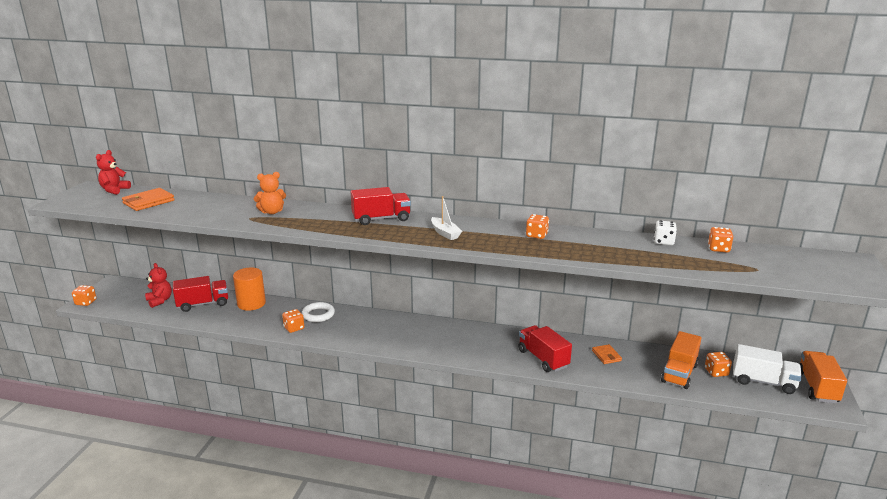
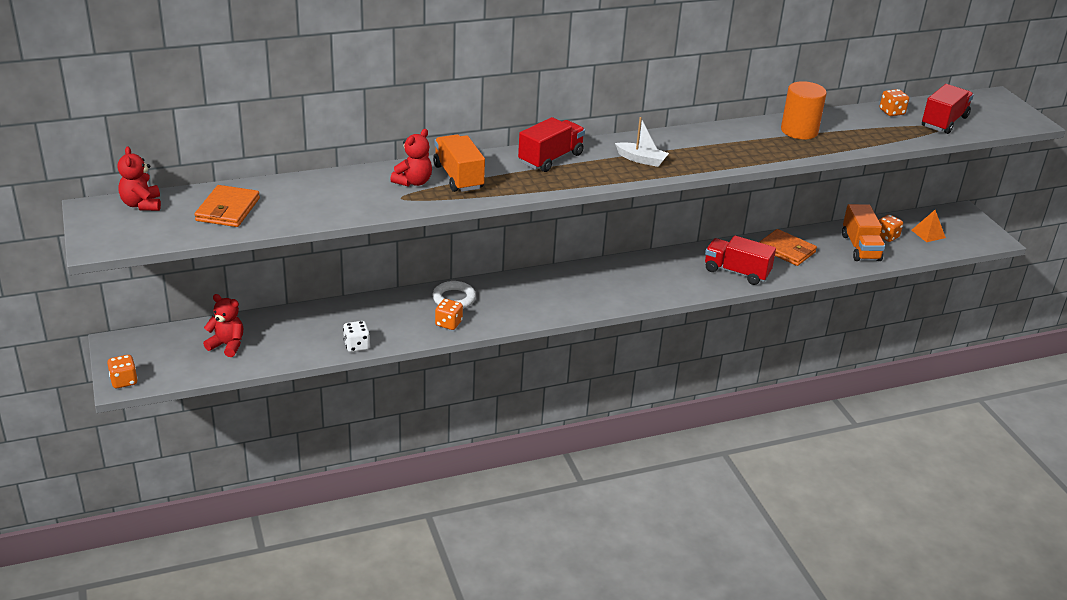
camera: 35 degrees left, 10 degrees up
(203, 304) = (293, 331): red truck -> red truck (944, 122)
(251, 303) = (354, 311): orange cylinder -> orange cylinder (799, 131)
(272, 212) = (413, 182): orange teddy bear -> red teddy bear
(536, 235) = (728, 138): orange dice -> none
(606, 356) = (786, 250): orange wallet -> orange wallet, size x1.66
(663, 242) = (842, 116): white dice -> white dice (356, 346)
(763, 382) = (928, 234): white truck -> orange pyramid
(817, 387) = (969, 225): orange truck -> orange truck (458, 177)

